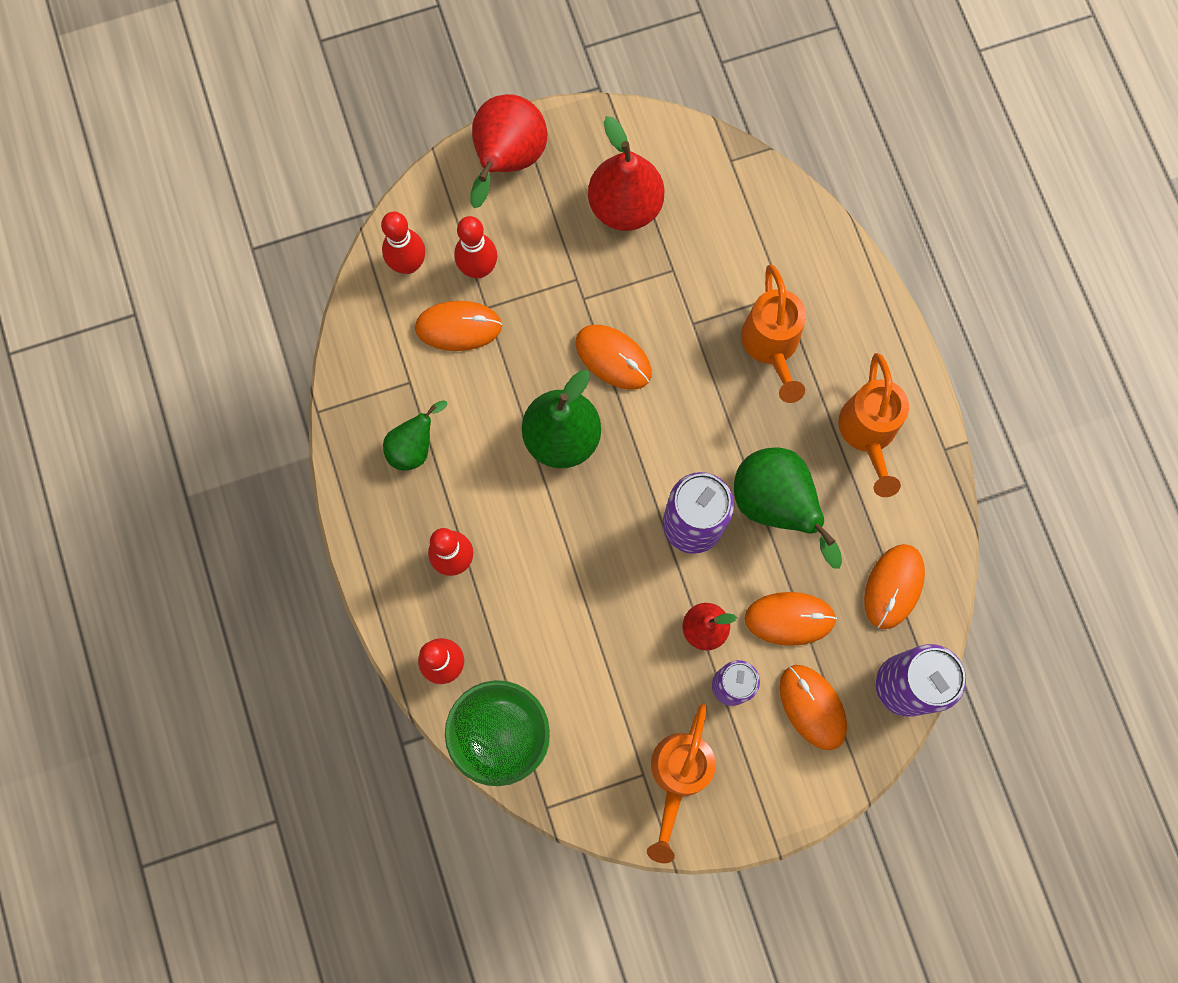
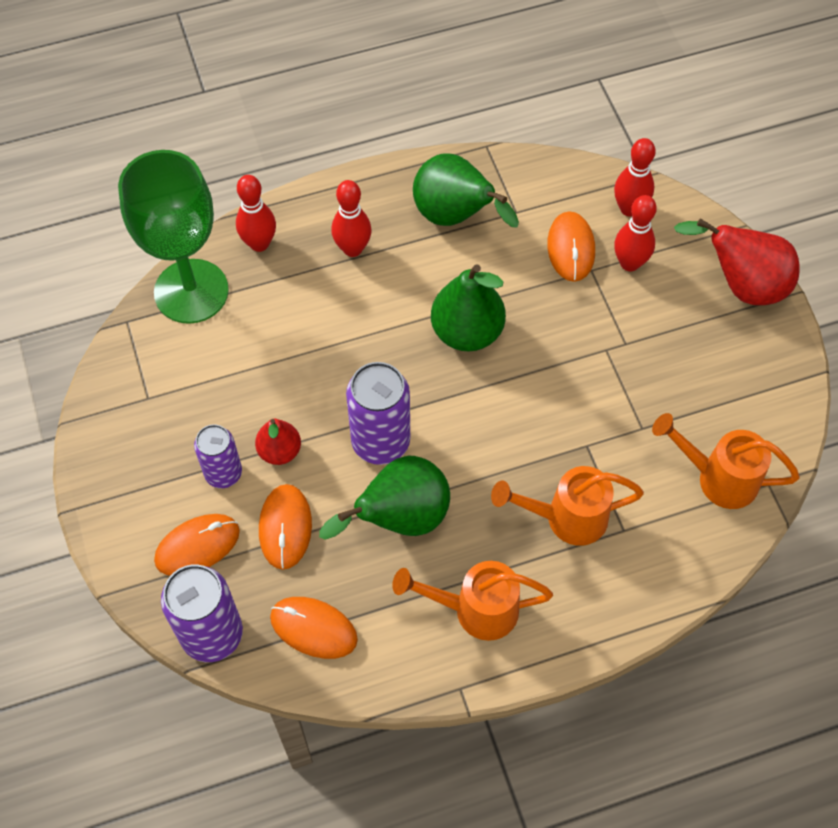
camera: 90 degrees right, 15 degrees down
(414, 447) = (455, 217): green pear -> green pear, size x1.71
(613, 358) = (547, 375): orange mouse -> none
(625, 206) = (706, 386): red pear -> none
(678, 777) = (142, 426): orange watering can -> orange watering can (717, 477)

